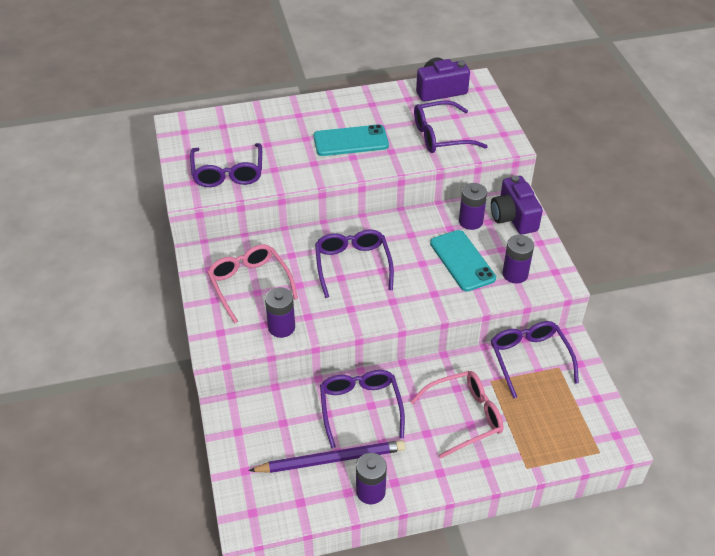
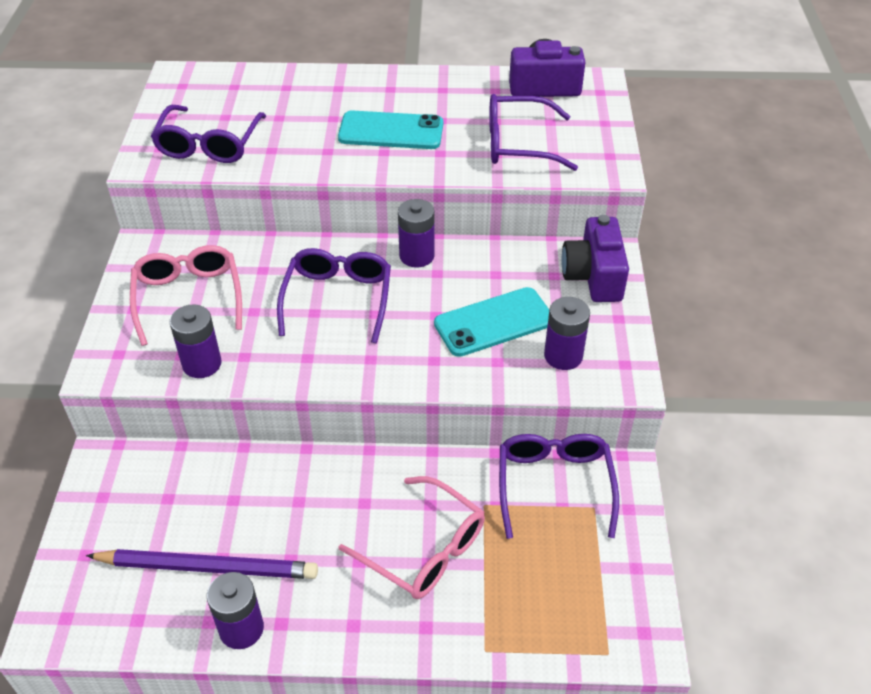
camera: 15 degrees right, 0 degrees up
(360, 407) = (282, 501): purple glasses -> none
(462, 261) = (494, 322): turquoise phone -> turquoise phone turned 75 degrees clockwise
(464, 416) = (424, 549): pink glasses -> pink glasses turned 45 degrees clockwise
(470, 221) = (529, 270): purple battery -> purple battery (416, 256)

